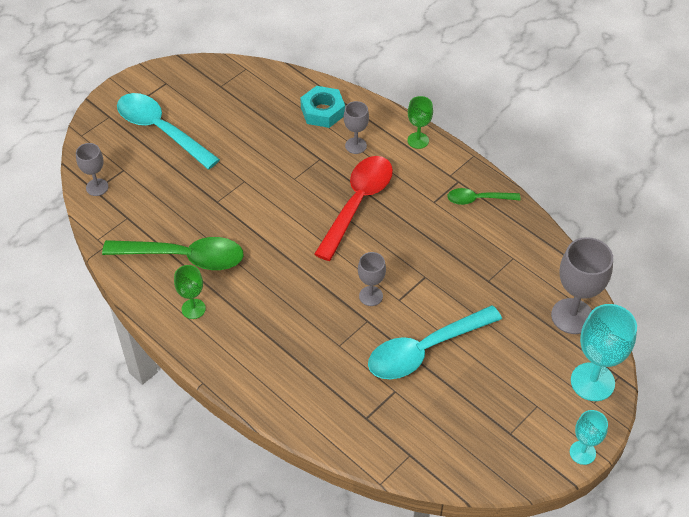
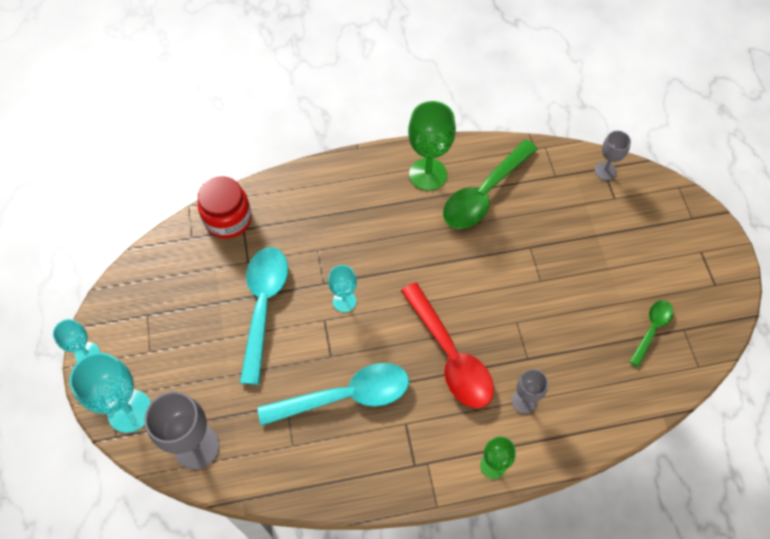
camera: 125 degrees right, 10 degrees up
(161, 130) = (648, 248): turquoise spoon -> turquoise spoon (345, 396)
(193, 309) = (428, 174): green goblet -> green goblet, size x1.74
(322, 111) = (591, 401): turquoise nut -> none
(366, 438) = (228, 219): none -> red jar
(371, 296) = (344, 301): grey goblet -> turquoise goblet
(478, 199) = (379, 466): green spoon -> green spoon (651, 329)

